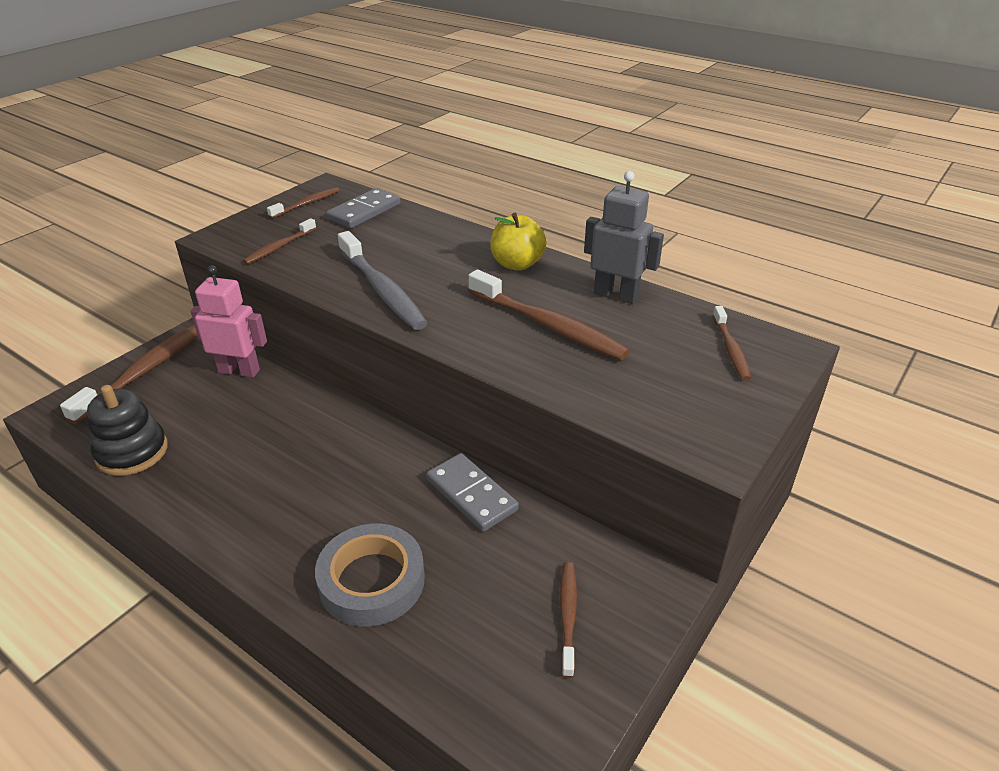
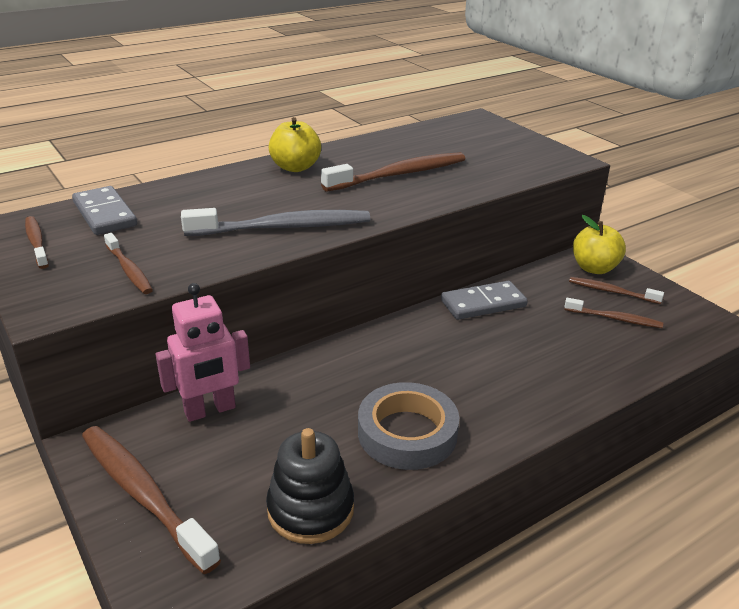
camera: 70 degrees left, 5 degrees down
(239, 371) = (210, 410): pink robot -> pink robot turned 150 degrees counterclockwise
(372, 581) = (560, 365): grey tape -> grey tape (407, 433)
(616, 295) = (376, 146): grey robot -> none
(622, 590) = (594, 268): none -> yellow apple
(731, 349) = (468, 131): brown toothbrush -> brown toothbrush (614, 318)

